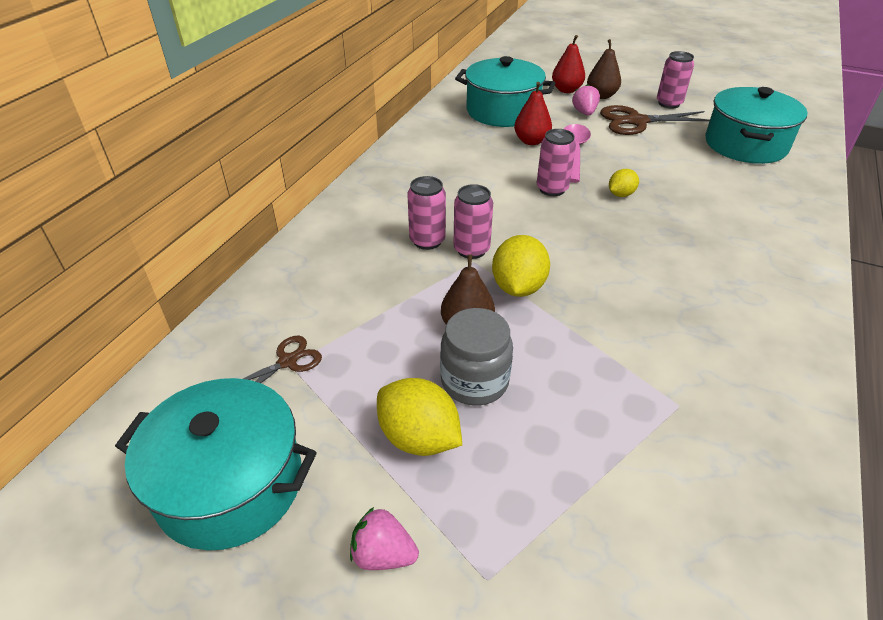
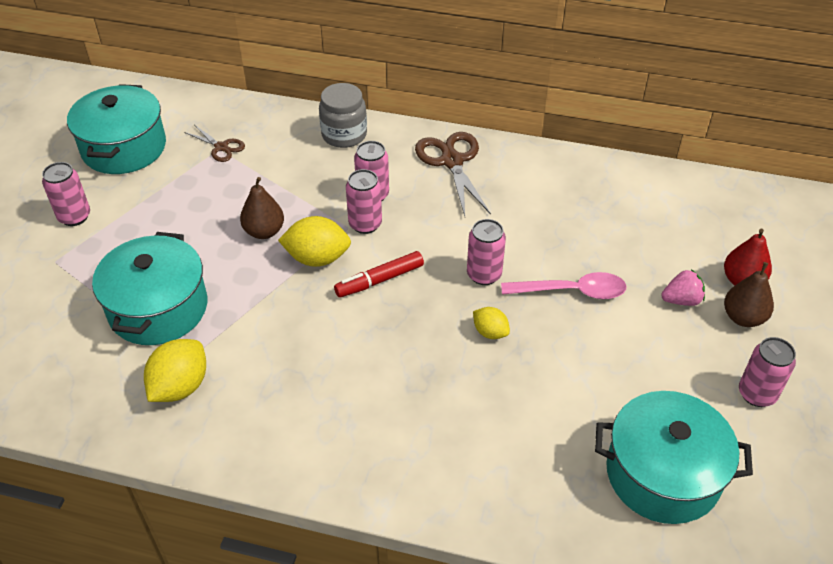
camera: 80 degrees right, 5 degrees up
(383, 554) = (74, 217): pink strawberry -> pink can
(419, 438) = (156, 220): yellow lemon -> yellow lemon (180, 386)
(474, 381) = (207, 241): grey jar -> grey jar (344, 135)
(502, 111) = (649, 224): turquoise pot -> turquoise pot (158, 308)
(531, 141) = (583, 253): red pear -> none
(554, 248) = (379, 280): none -> red marker
(636, 121) = (680, 354): brown scissors -> brown scissors (452, 161)

